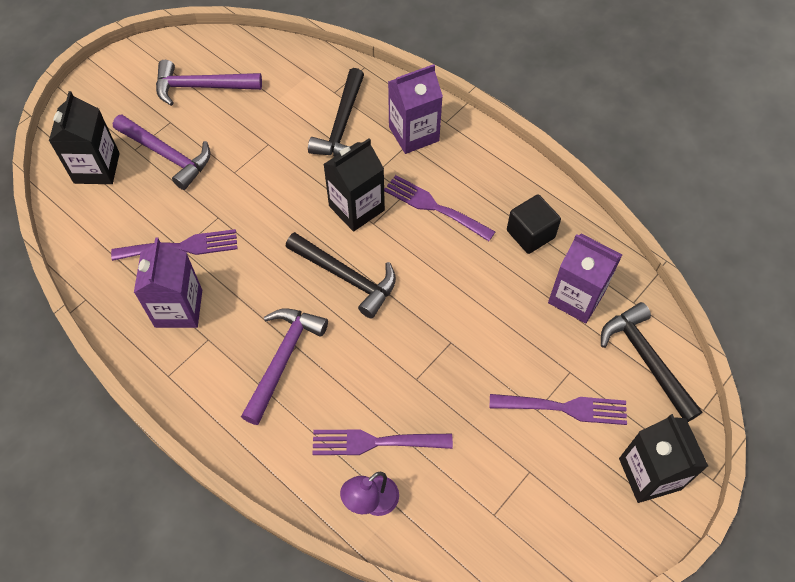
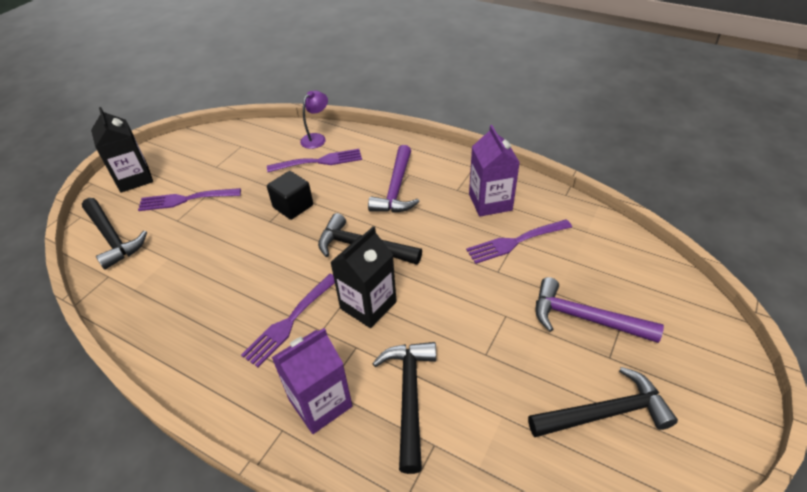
camera: 170 degrees right, 15 degrees down
(97, 168) = (644, 291): black carton -> none
(201, 87) = (605, 413): purple hammer -> black hammer
(434, 207) = (290, 322): purple fork -> purple fork turned 105 degrees clockwise
(530, 234) = (192, 315): black cube -> black cube (293, 206)
(576, 297) = (159, 270): purple carton -> none

